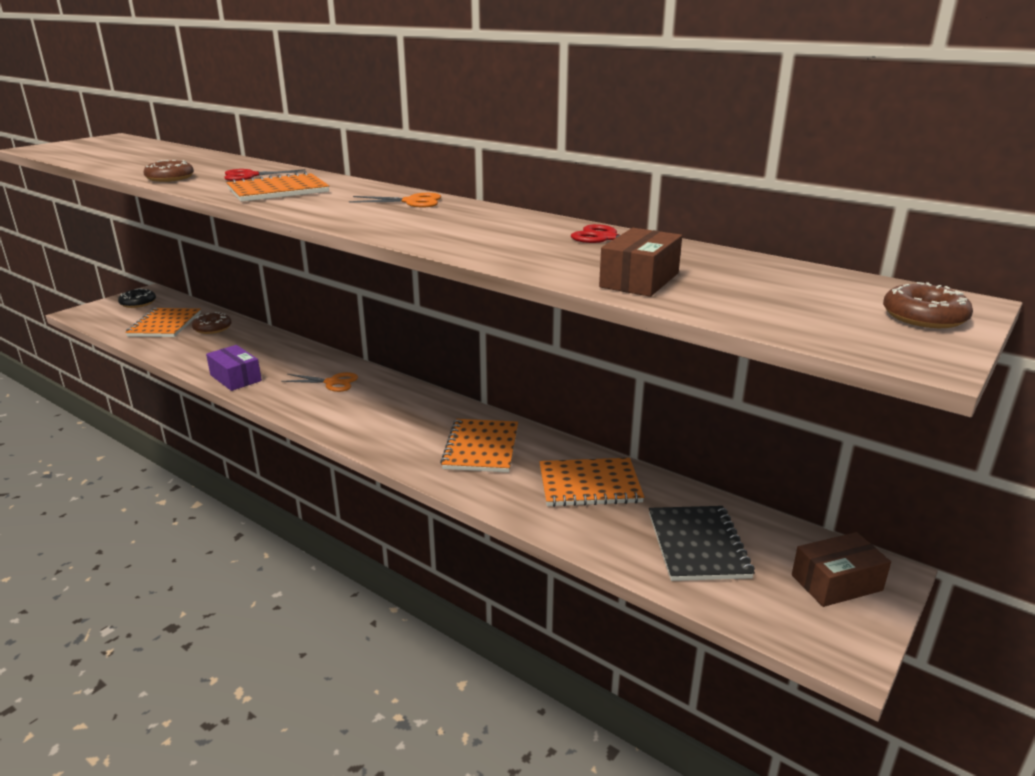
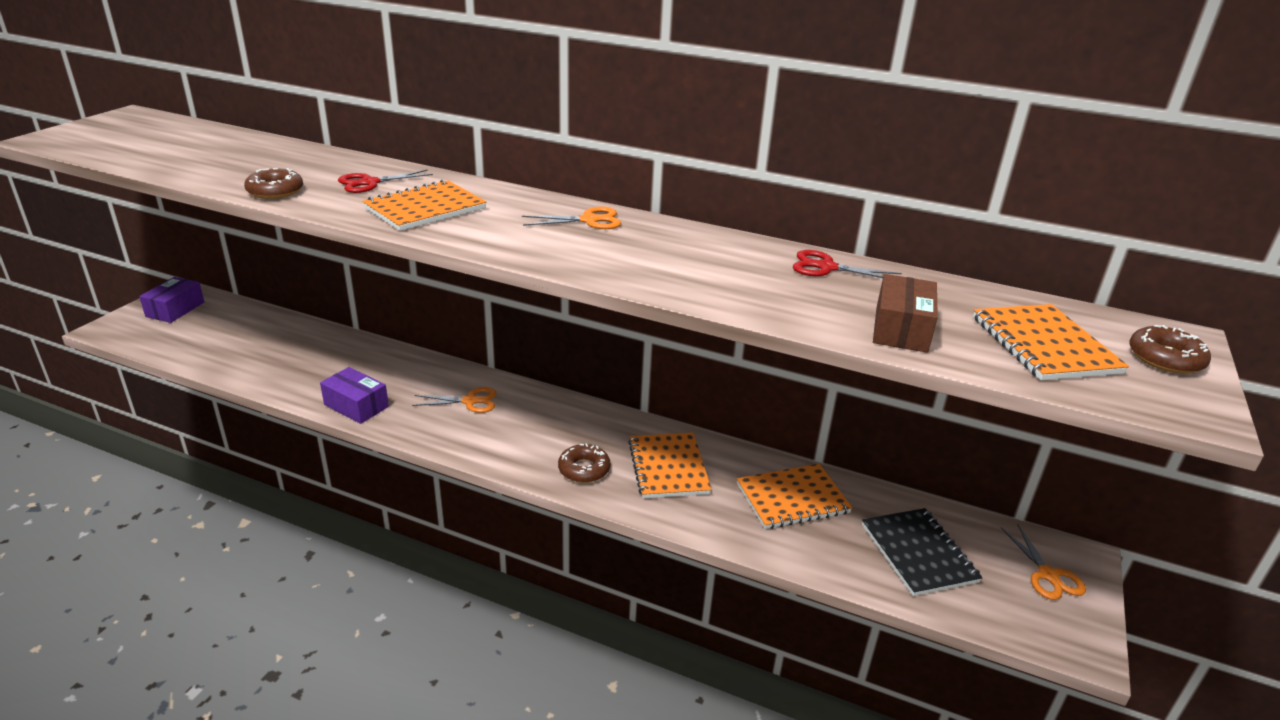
camera: 15 degrees left, 5 degrees up
(138, 303) = (175, 309): black donut -> purple box
(165, 325) = (228, 338): orange notebook -> orange notebook (1044, 345)
(212, 328) = (290, 339): brown donut -> brown donut (584, 469)
(836, 582) = (1048, 575): brown box -> orange scissors

